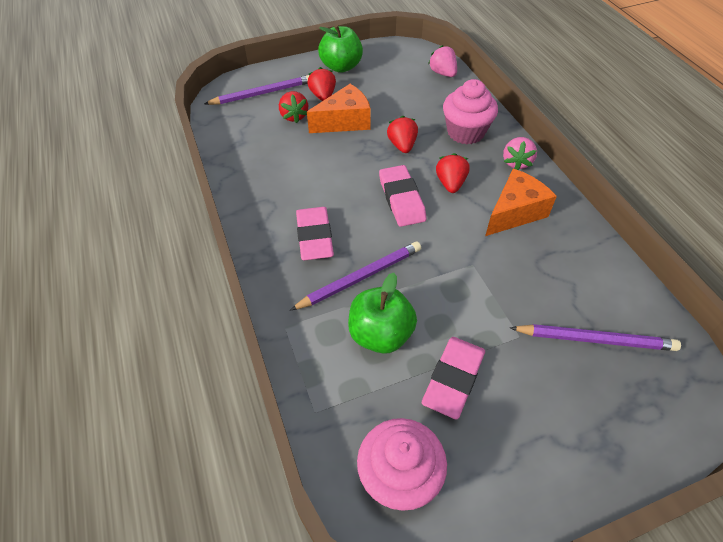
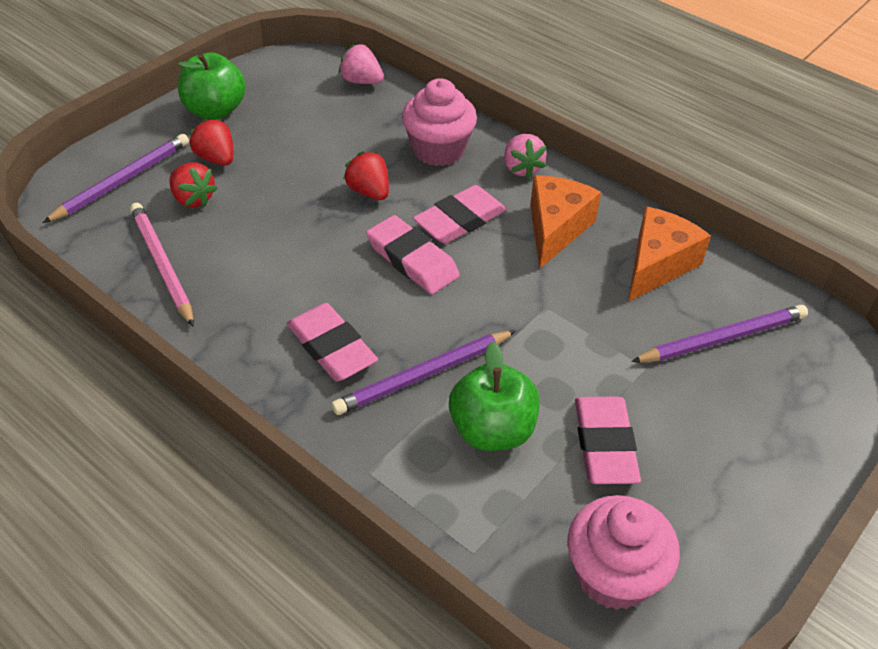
camera: 30 degrees left, 5 degrees down
(251, 150) = (162, 265): none -> pink pencil
(345, 121) = (271, 184): orange cheese -> orange cheese (657, 265)
(360, 278) = (424, 375): purple pencil -> purple pencil turned 150 degrees counterclockwise
(450, 183) = (460, 220): red strawberry -> pink eraser

